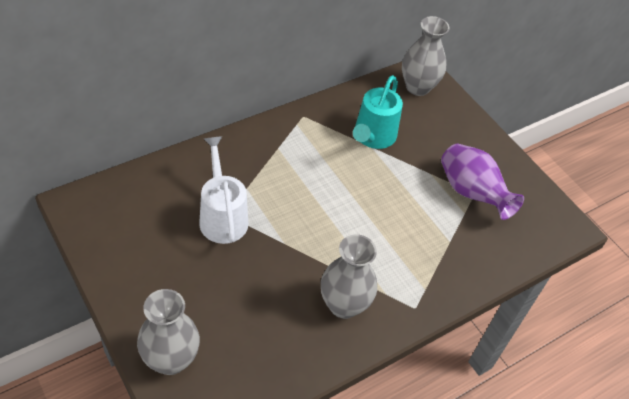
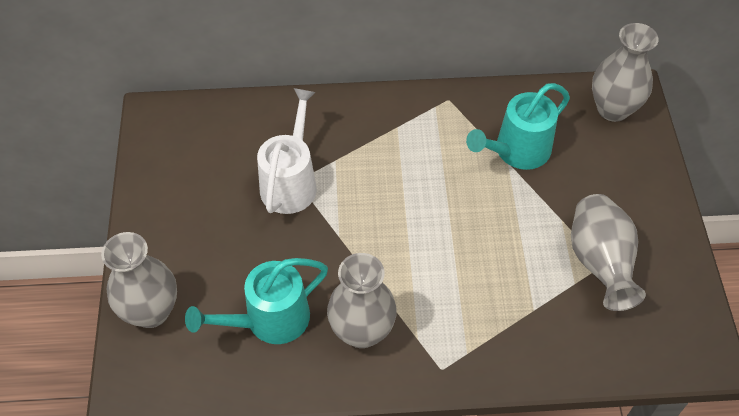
camera: 35 degrees right, 5 degrees up
(270, 326) = (269, 320): none -> turquoise watering can
(471, 193) = (599, 263): purple vase -> grey vase

